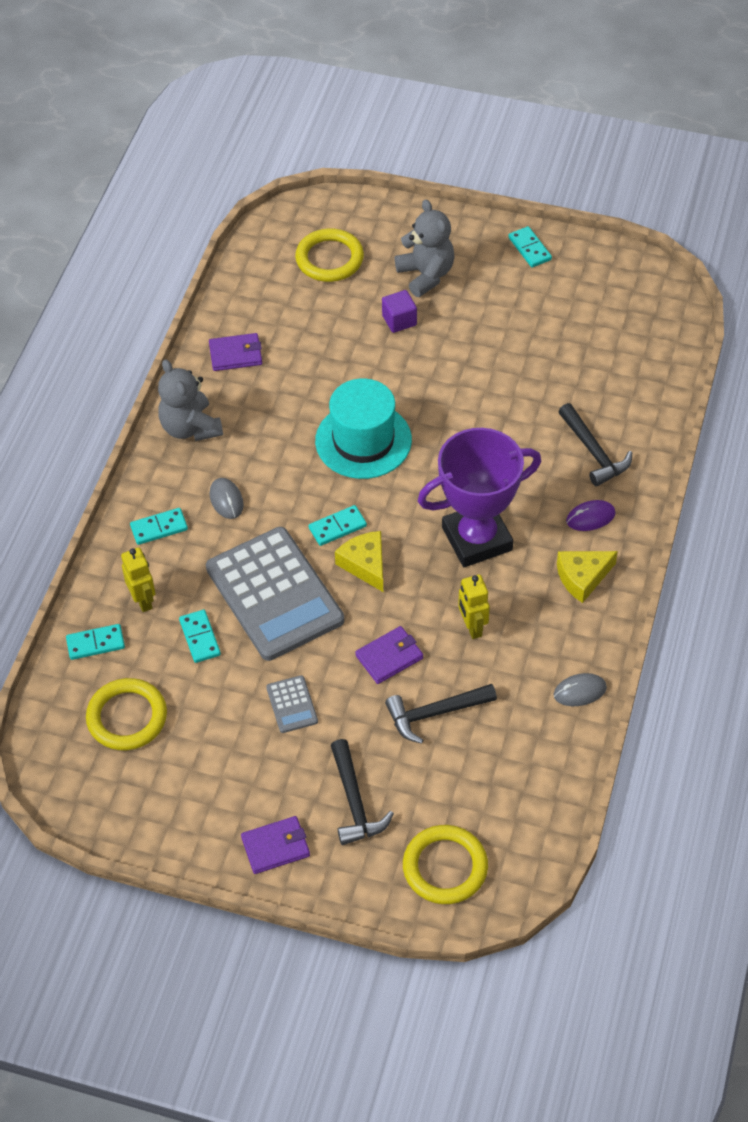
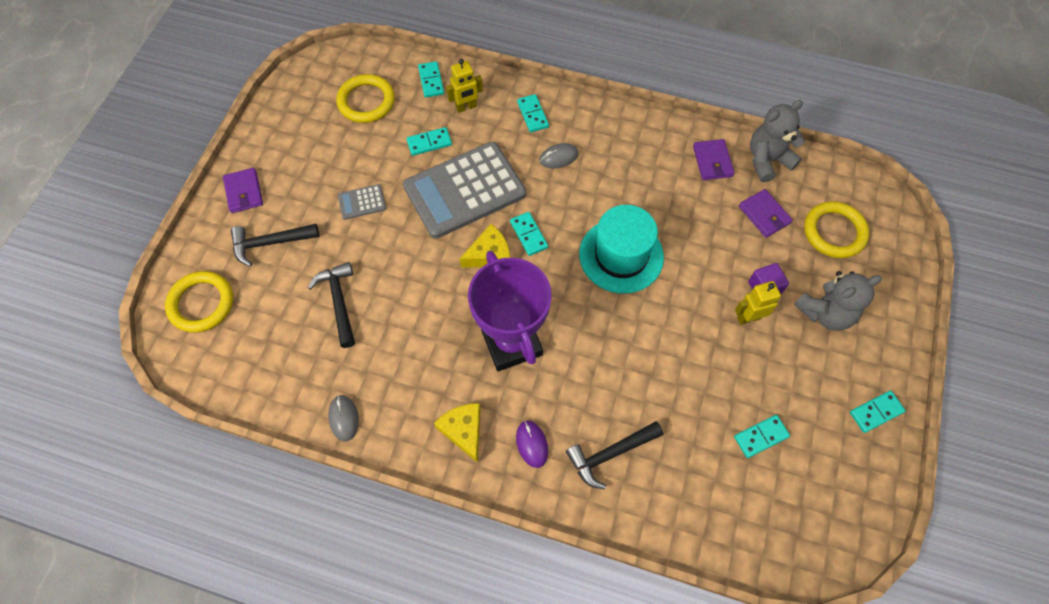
camera: 90 degrees right, 10 degrees up
(190, 427) = (632, 132): grey teddy bear -> grey teddy bear (767, 160)
(389, 657) = (397, 270): purple wallet -> purple wallet (764, 215)
(472, 627) = (419, 334): yellow robot -> yellow robot (748, 317)
(563, 334) = (761, 437): none -> turquoise domino

